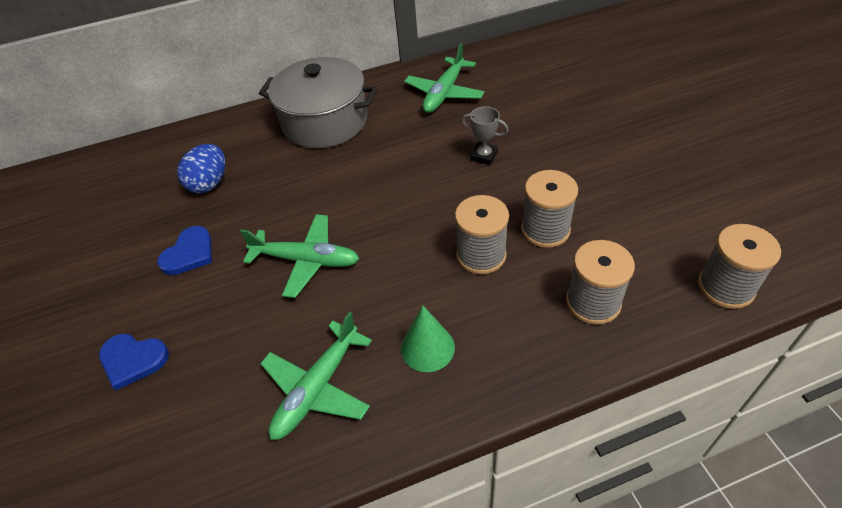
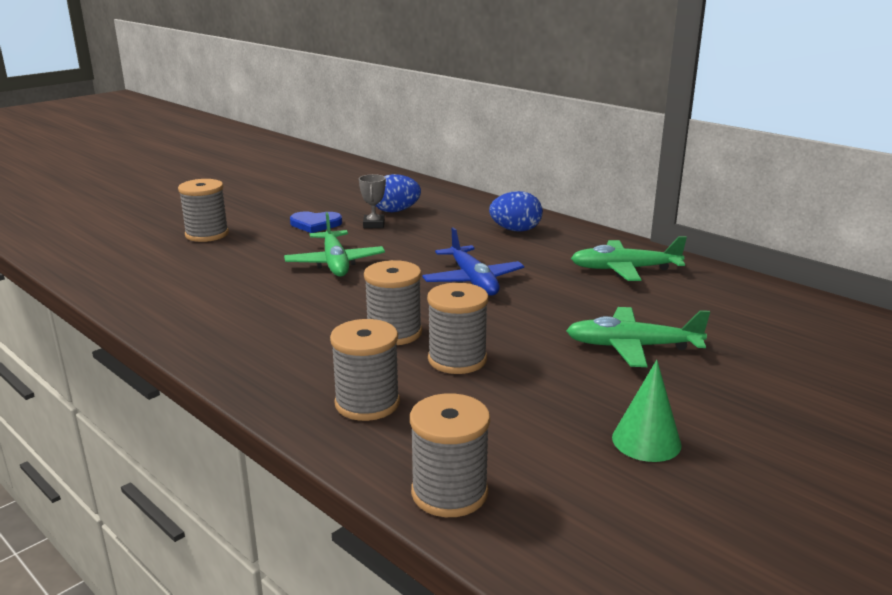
camera: 60 degrees right, 25 degrees down
(133, 360) = (207, 234): blue heart -> grey spool
(318, 387) = (205, 297): green plane -> green plane (633, 347)
(325, 121) = (515, 230): grey pot -> blue egg
(410, 179) = (472, 280): none -> blue plane
(427, 347) = (264, 330): green cone -> green cone (646, 441)
(484, 156) = (543, 308): grey trophy -> grey trophy (374, 224)

